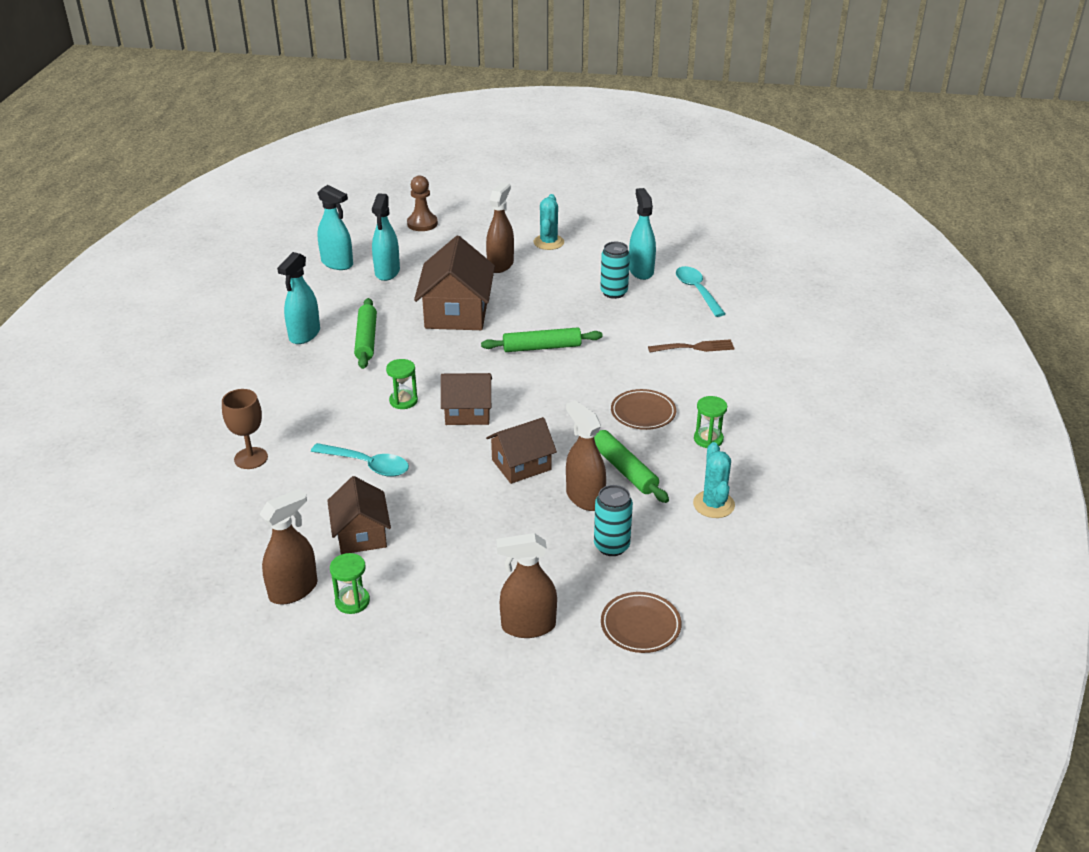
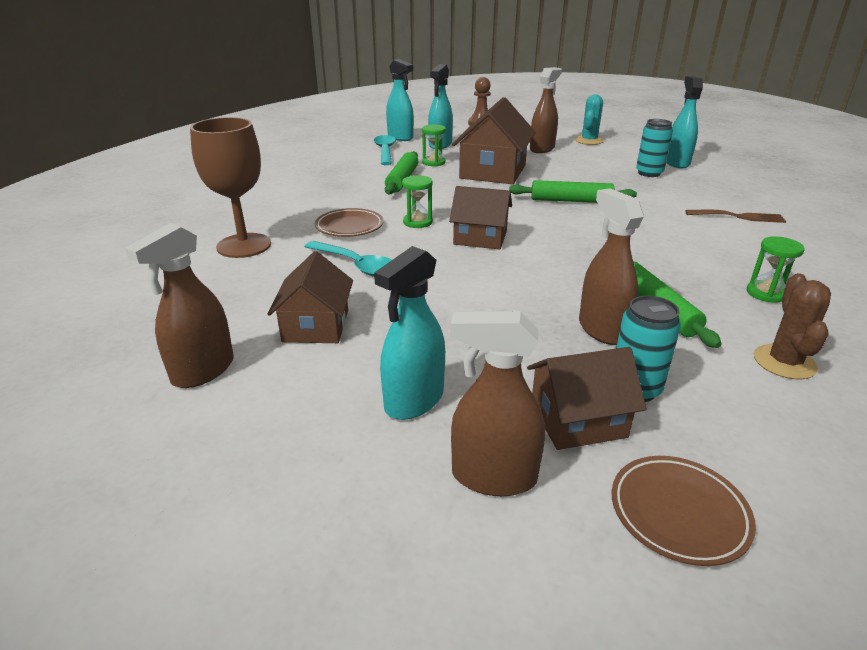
camera: 15 degrees right, 5 degrees down
(251, 458) = (244, 245): brown goblet -> brown goblet, size x1.51
(293, 590) = (203, 371): brown spray bottle -> brown spray bottle turned 150 degrees clockwise
(304, 334) = (349, 172): turquoise spray bottle -> turquoise spray bottle (414, 400)
(352, 601) = (264, 396): green hourglass -> green hourglass (433, 162)
(521, 465) = (528, 287): brown house -> brown house (578, 420)
(643, 413) = (680, 260): brown plate -> brown plate (349, 227)
(697, 291) = (736, 179): turquoise spoon -> turquoise spoon (385, 151)
(713, 504) = (784, 362): turquoise cactus -> brown cactus

